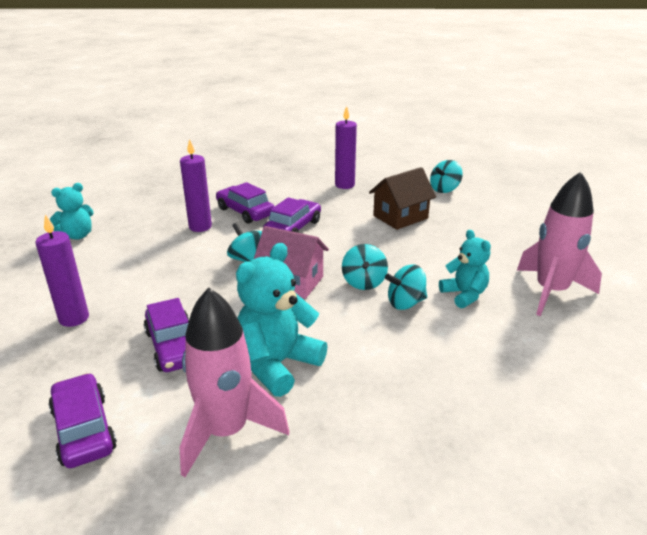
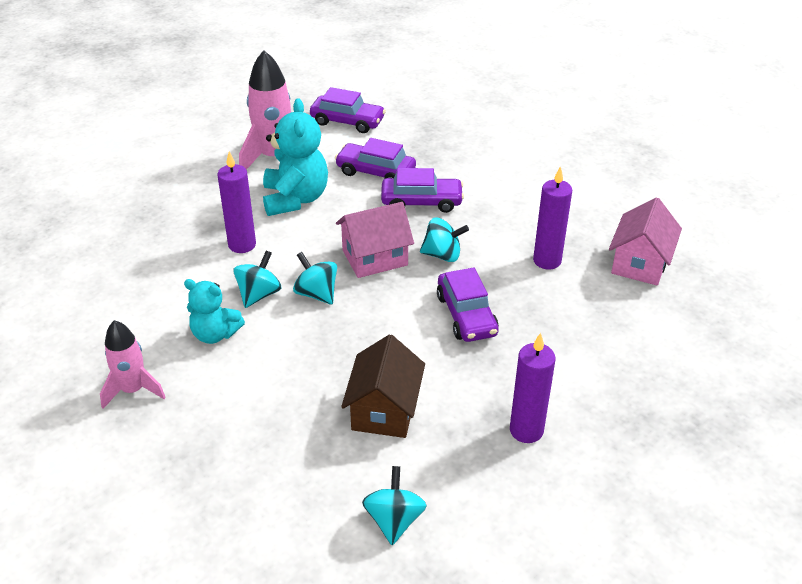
camera: 135 degrees right, 10 degrees up
(74, 318) = (468, 150): purple candle -> purple candle (242, 245)
(77, 235) = (614, 191): turquoise teddy bear -> none
(162, 203) = (640, 263): none -> pink house
(245, 212) = (547, 305): purple car -> purple car (421, 202)
(551, 292) = (133, 390): pink rocket -> pink rocket, size x0.62

